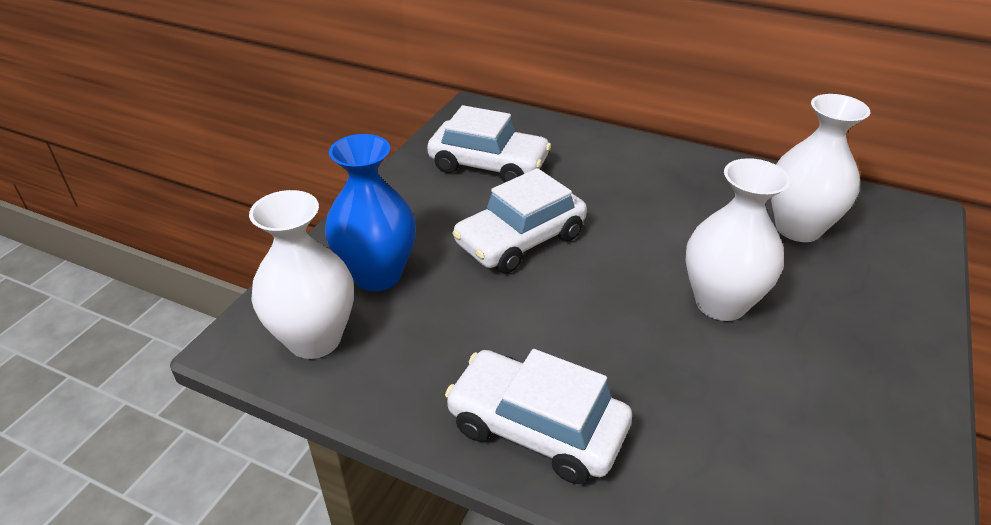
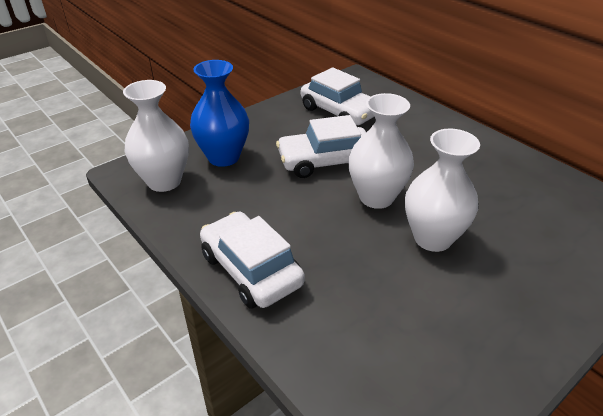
camera: 25 degrees right, 0 degrees up
(798, 228) = (535, 208): white vase -> white vase (376, 197)

